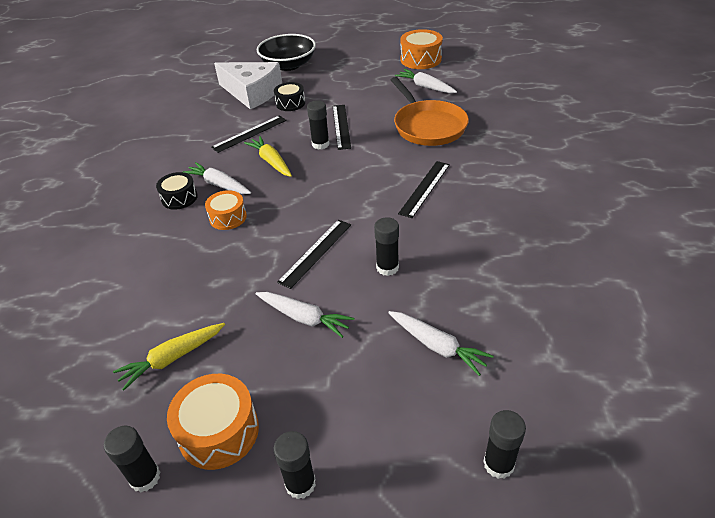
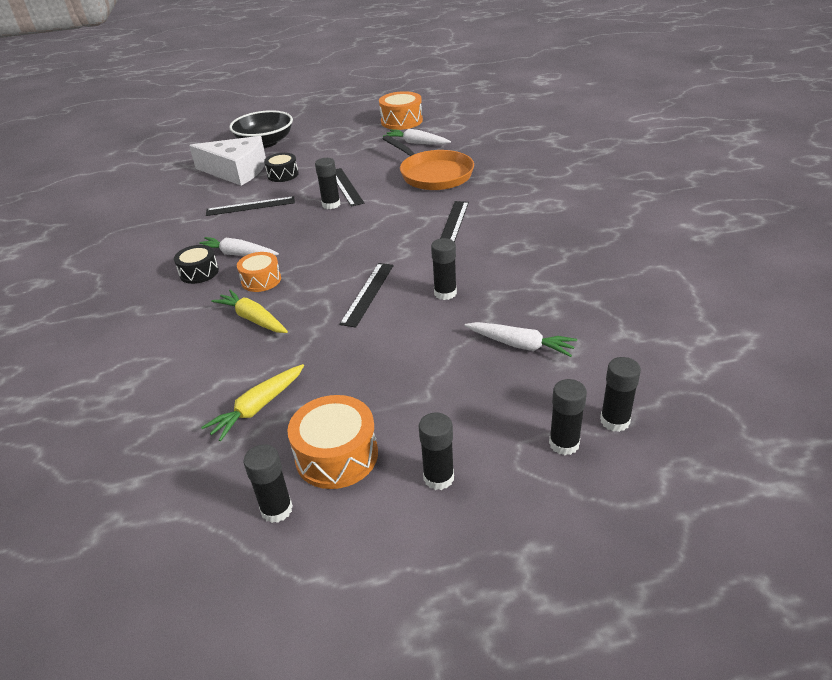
camera: 15 degrees left, 5 degrees down
(249, 133) = (250, 206): black ruler -> black ruler turned 45 degrees clockwise
(271, 162) = (285, 226): yellow carrot -> yellow carrot (253, 319)
(304, 318) = (381, 348): white carrot -> none
(436, 478) = (564, 444): none -> black glue stick

